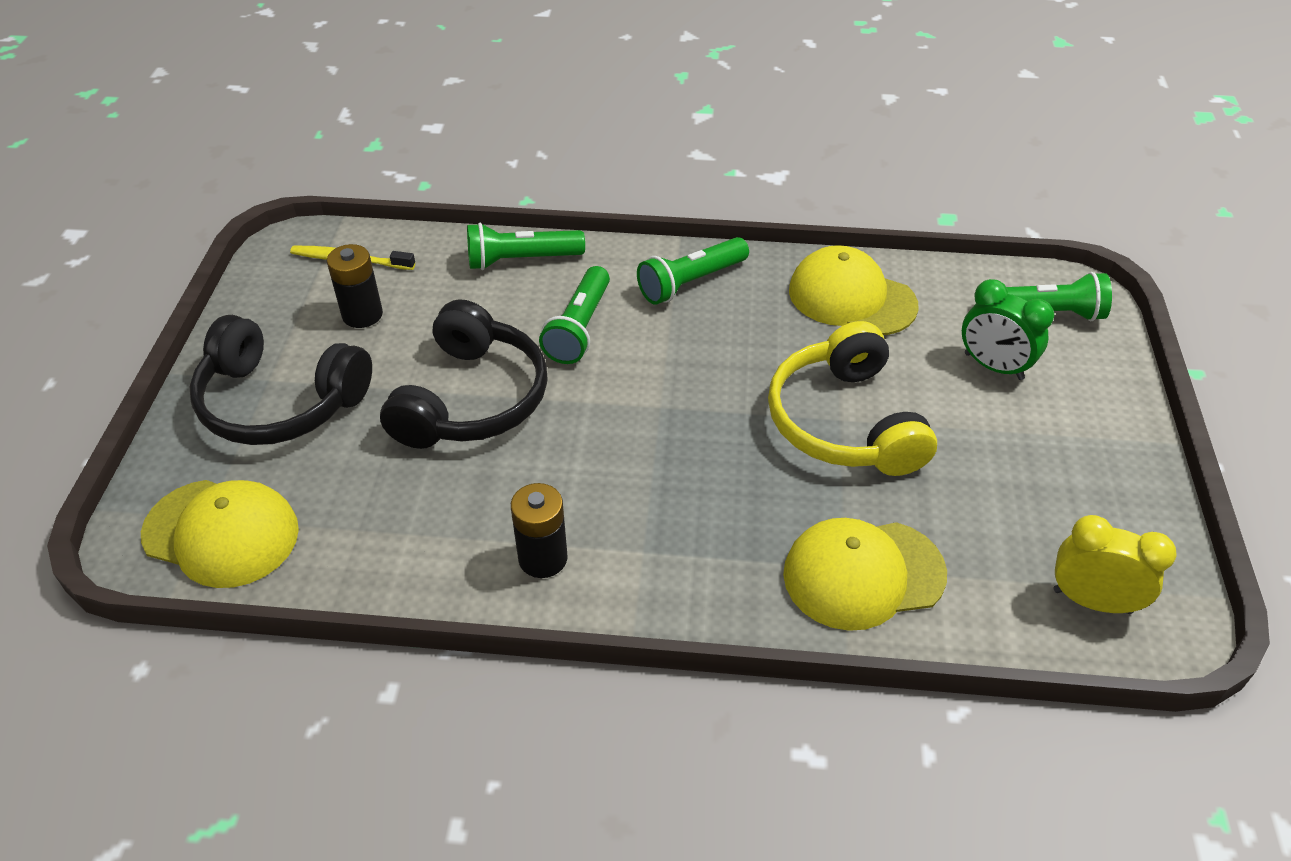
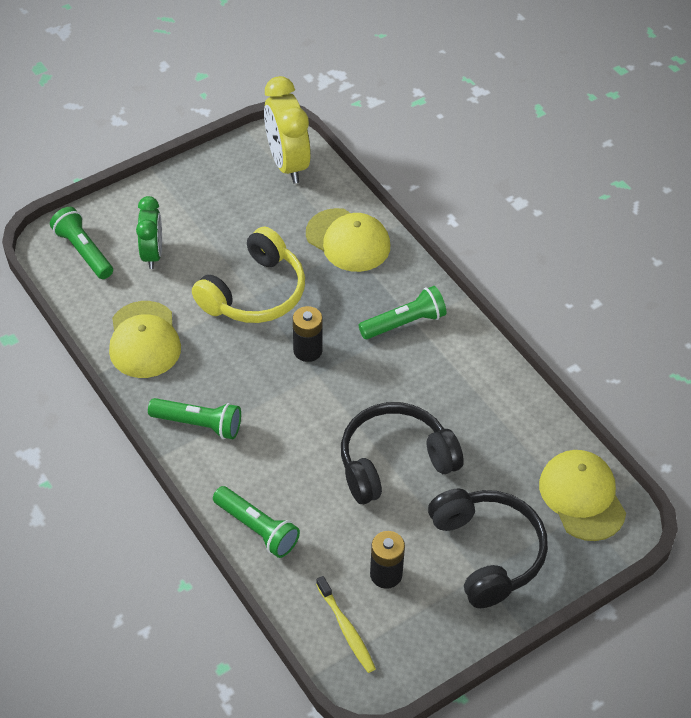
camera: 130 degrees left, 5 degrees up
(543, 558) = (458, 356): black battery -> black battery (307, 350)
(579, 328) = (291, 452): green flashlight -> green flashlight (404, 323)
(1092, 601) = (287, 164): yellow clock -> yellow clock, size x1.53

